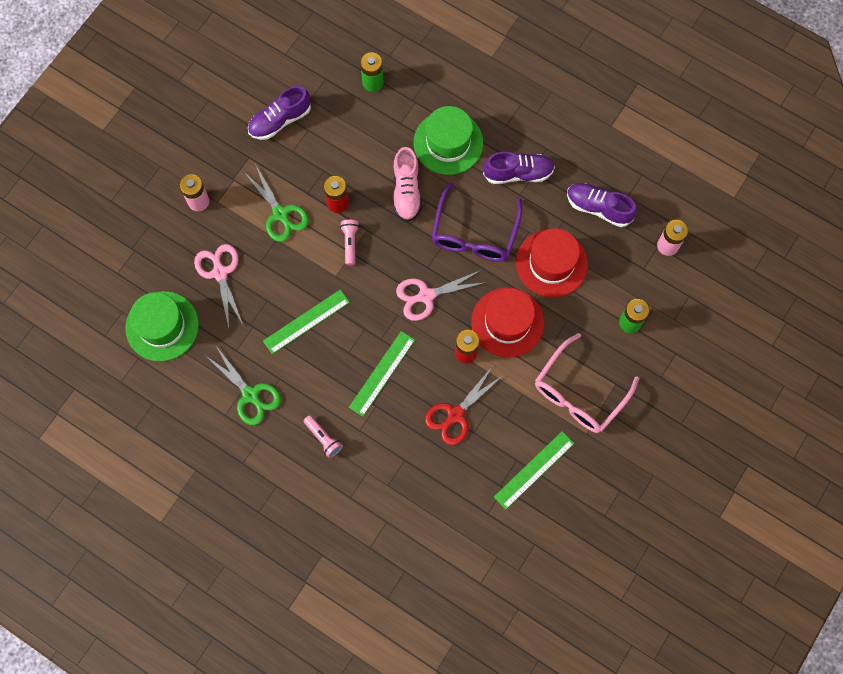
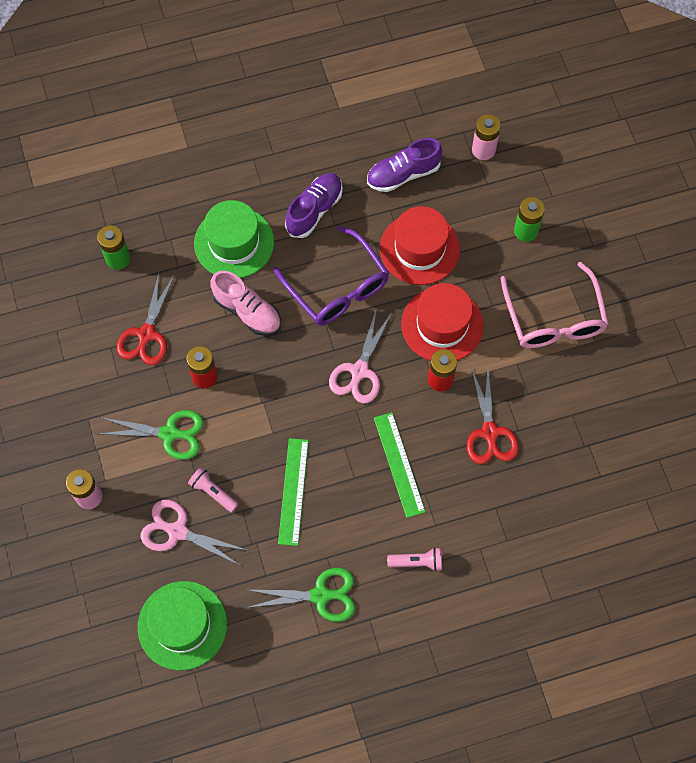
camera: 50 degrees left, 5 degrees down
(280, 120) = (78, 364): purple shoe -> none
(335, 144) = (146, 335): none -> red scissors
(350, 243) = (252, 396): pink flashlight -> pink flashlight (213, 492)
(534, 470) = (592, 408): green ruler -> none

